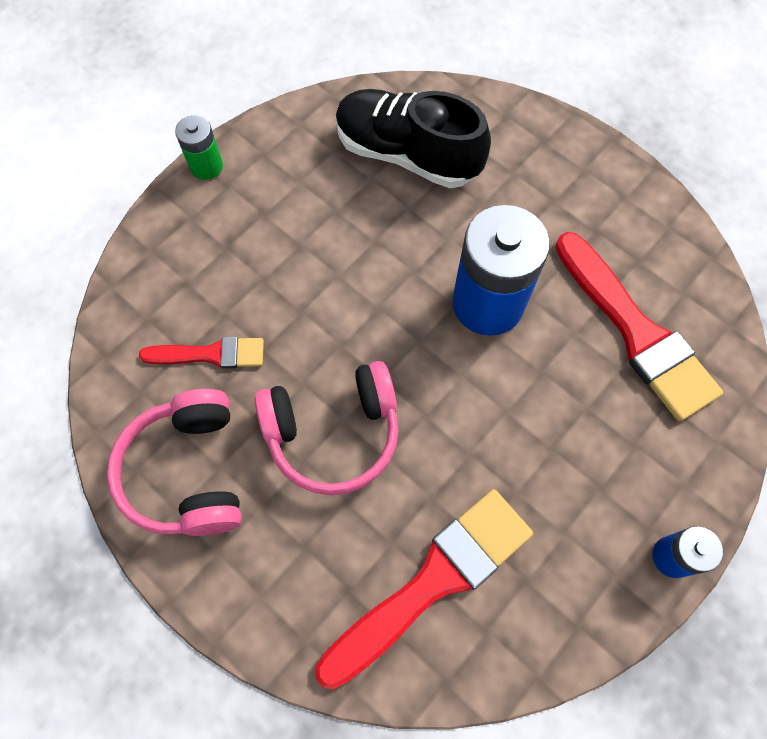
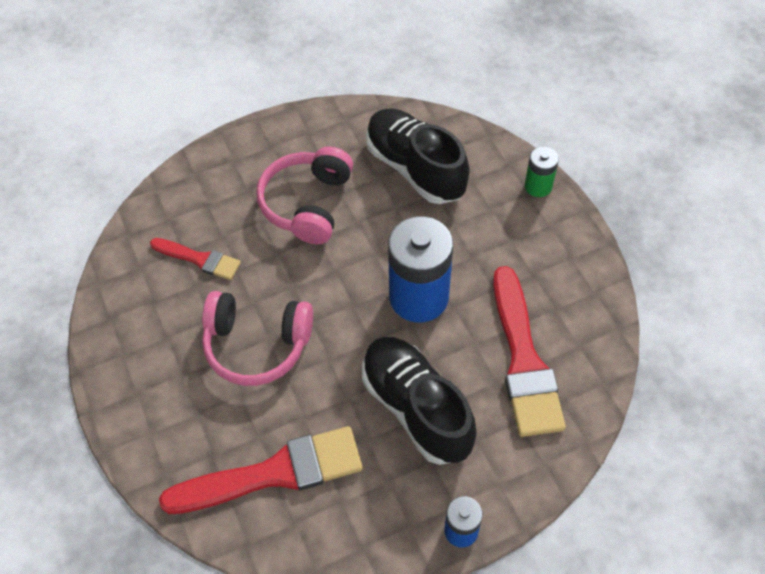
camera: 25 degrees right, 10 degrees down
(187, 472) = (144, 332): pink headphones -> pink headphones (307, 204)
(206, 166) = (263, 128): green battery -> green battery (538, 186)
(551, 434) = (416, 408): none -> black shoe

